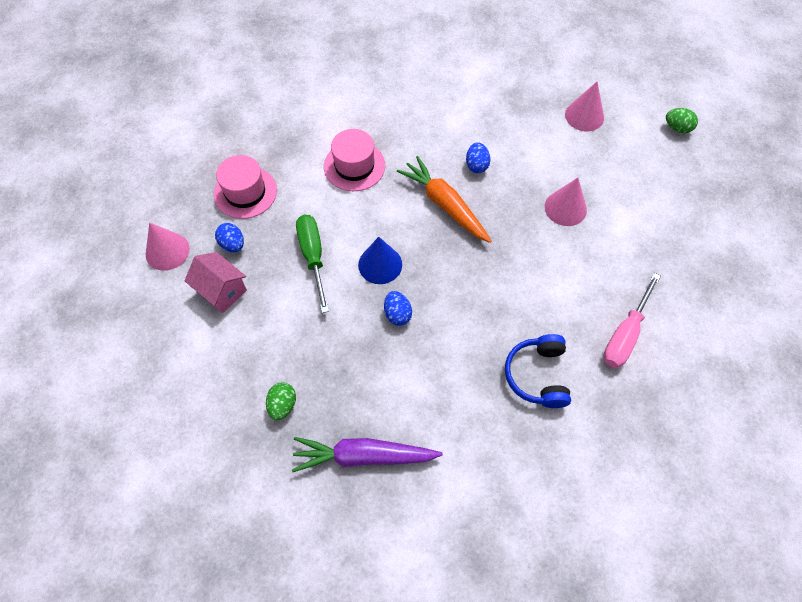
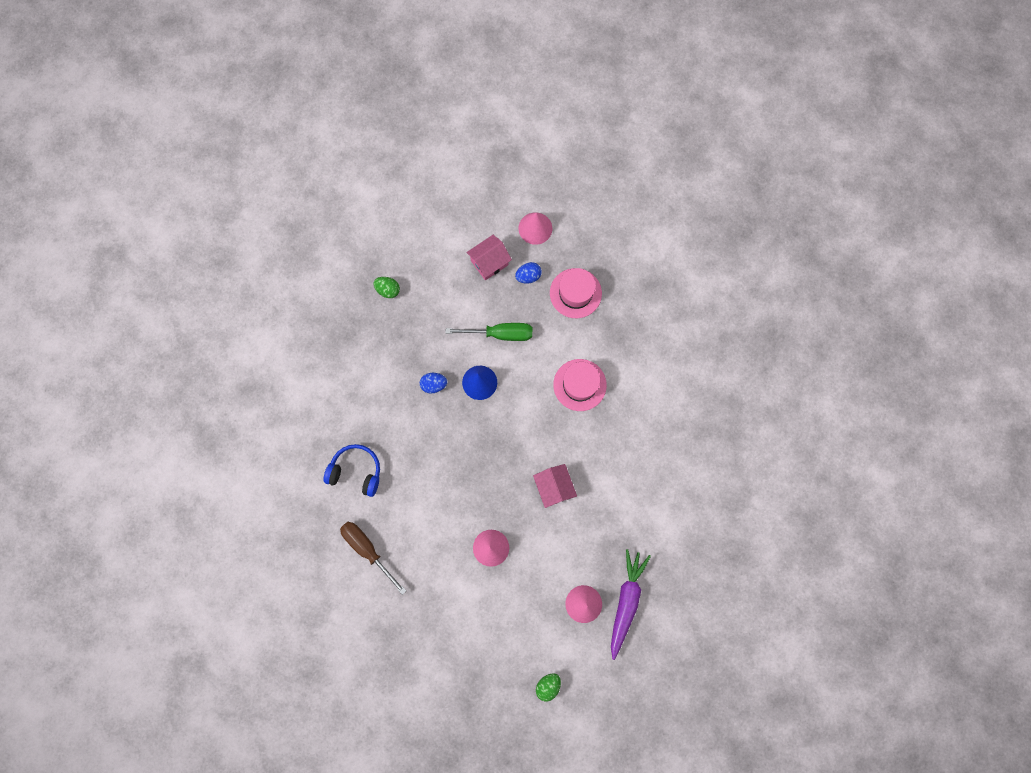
camera: 105 degrees right, 15 degrees up
(364, 456) = (336, 335): purple carrot -> purple carrot (626, 602)
(445, 205) = (521, 448): orange carrot -> none
(476, 165) = (554, 487): blue egg -> pink house
(625, 334) = (367, 549): pink screwdriver -> brown screwdriver

